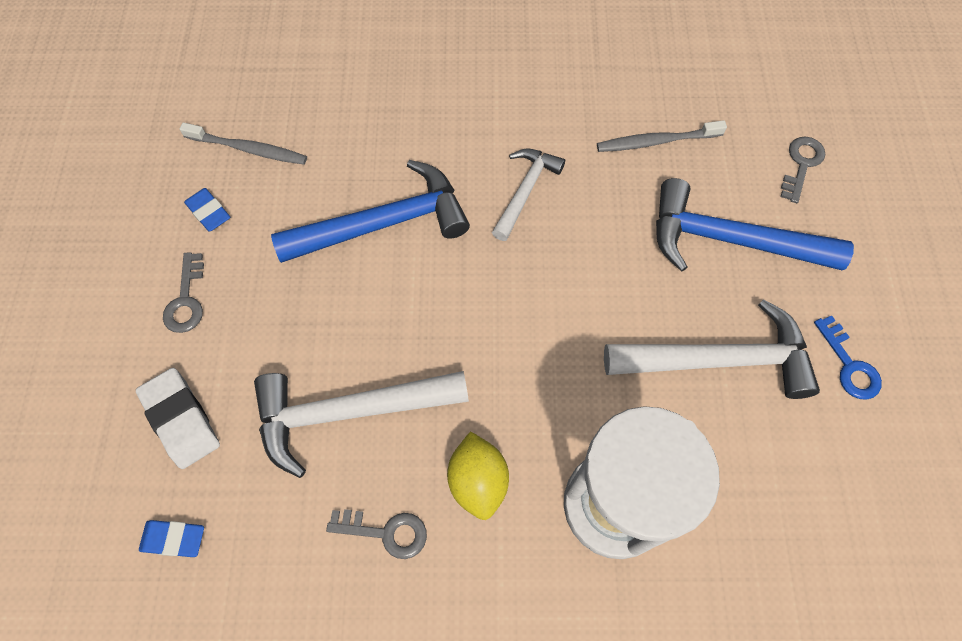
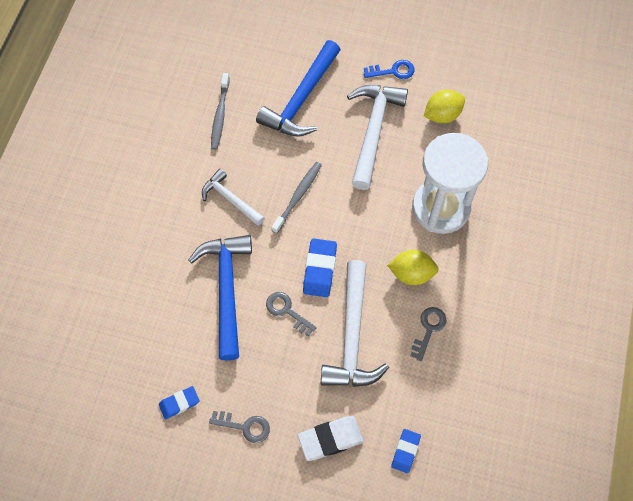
camera: 75 degrees left, 0 degrees up
(249, 149) = (135, 368): grey toothbrush -> grey toothbrush (298, 196)
(447, 338) = (320, 269): none -> blue eraser
(799, 468) = (442, 115): none -> yellow lemon
(801, 165) = (263, 45): grey key -> grey key (287, 311)

